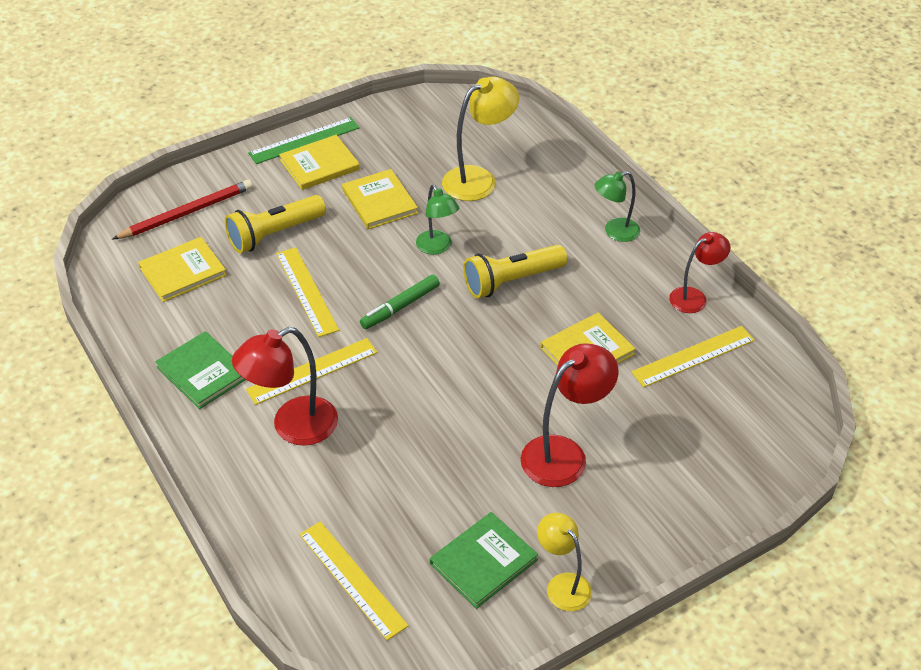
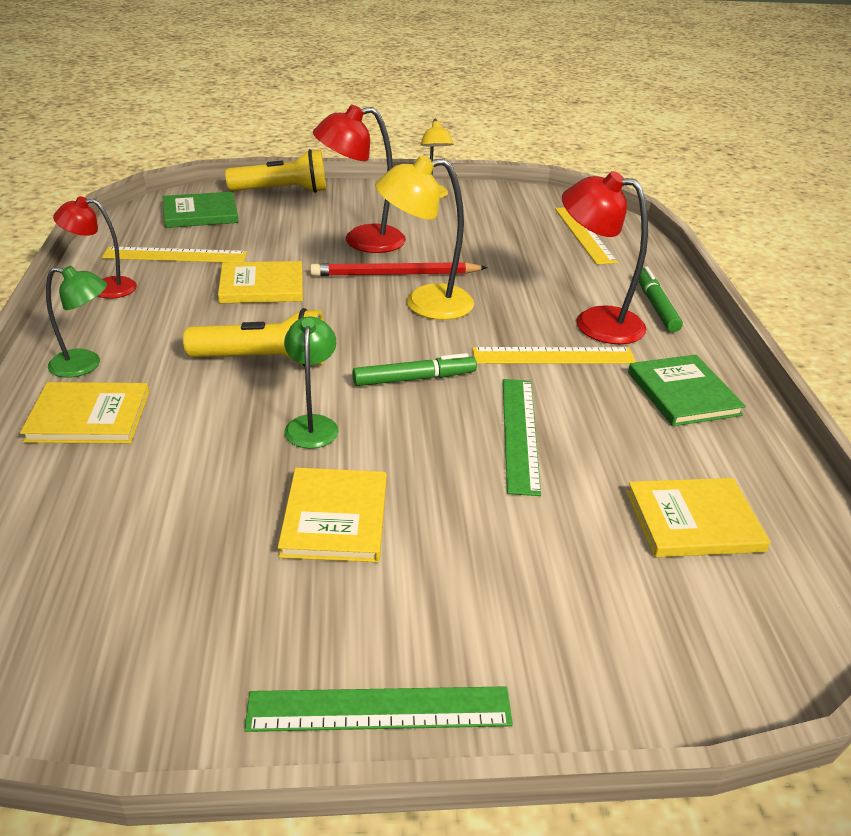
camera: 155 degrees left, 10 degrees down
(187, 213) = (673, 626): red pencil -> red pencil (395, 274)
(244, 476) = (656, 306): none -> green marker
(274, 234) = (530, 527): yellow flashlight -> yellow flashlight (282, 191)
(293, 427) = (595, 322): red lamp -> red lamp turned 150 degrees counterclockwise
(307, 291) = (519, 433): yellow ruler -> green ruler
(319, 165) = (385, 632): yellow book -> yellow book (89, 416)
(478, 179) = (157, 495): yellow lamp -> yellow lamp (424, 304)
(483, 562) = (479, 216): green book -> green book (200, 213)

